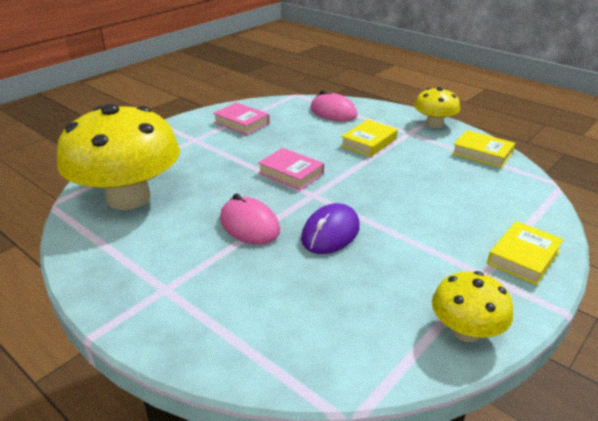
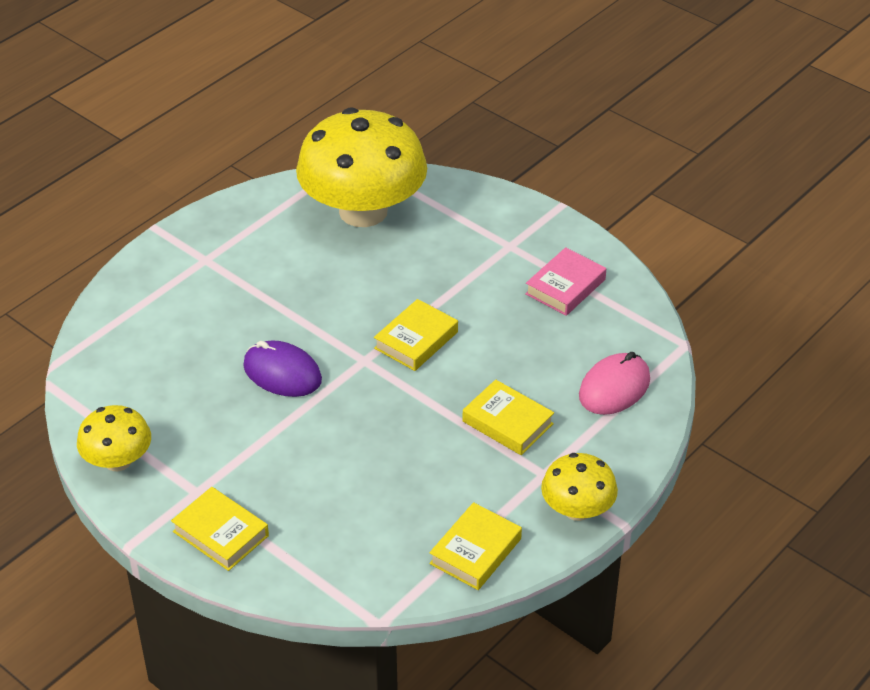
camera: 90 degrees right, 10 degrees up
(249, 225) = (302, 308): pink mouse -> none
(291, 173) = (416, 340): pink book -> yellow book

